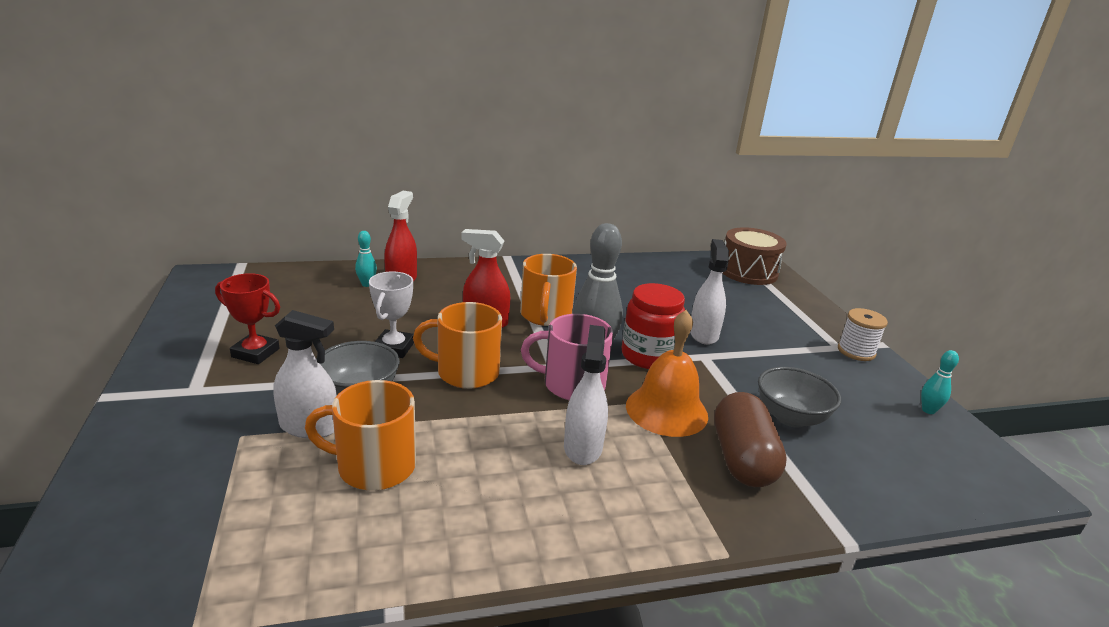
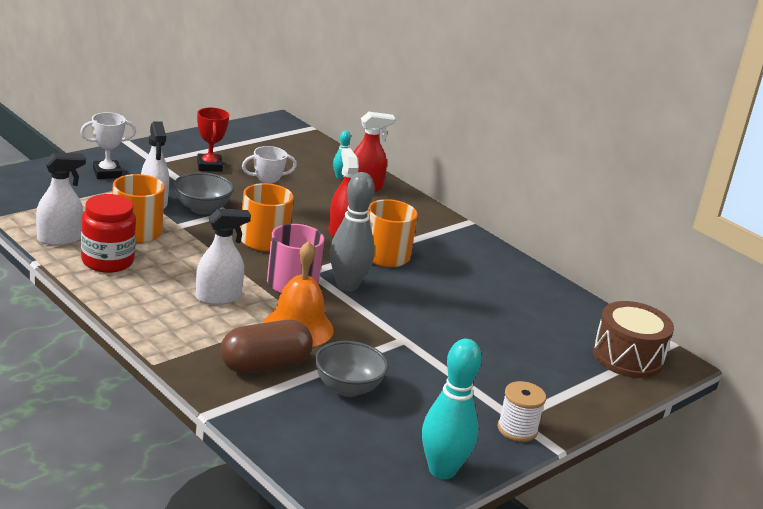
camera: 60 degrees right, 0 degrees up
(179, 443) = (107, 173): none -> white trophy
(648, 356) = (372, 312): red jar -> red jar (107, 261)
(703, 334) = (445, 337): white spray bottle -> white spray bottle (60, 239)
(928, 410) = (442, 470): turquoise bowling pin -> turquoise bowling pin, size x2.11

